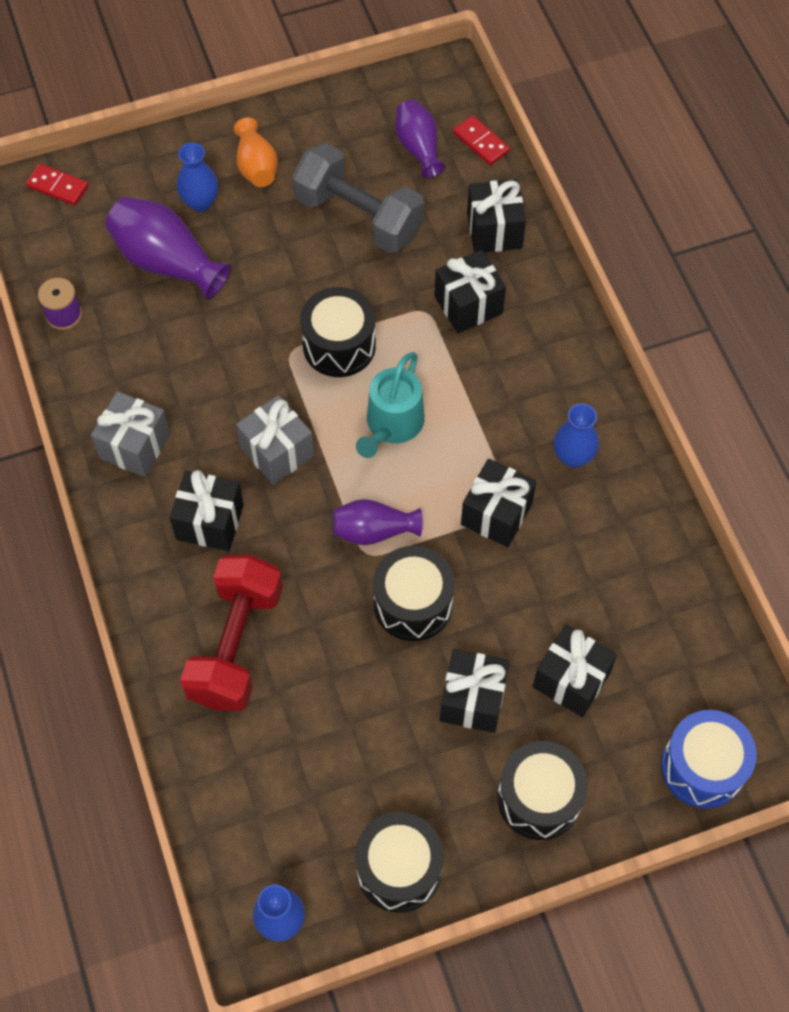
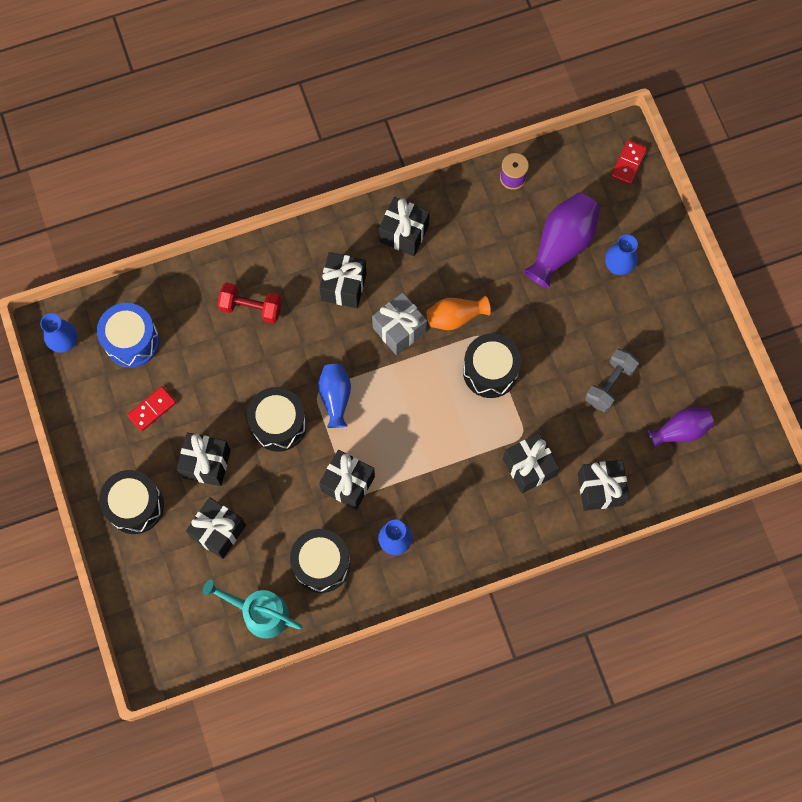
camera: 90 degrees right, 10 degrees up
(135, 446) = (404, 233): grey gift -> black gift
(236, 645) = (251, 308): red dumbbell -> red dumbbell, size x0.61
(256, 166) = (654, 306): orange vase -> orange vase (455, 317)
(359, 216) = (609, 384): grey dumbbell -> grey dumbbell, size x0.61
(373, 531) = (335, 397): purple vase -> blue vase
(392, 425) = (422, 410): turquoise watering can -> turquoise watering can (260, 613)
(399, 869) = (93, 414): black drum -> black drum (321, 564)
(481, 142) = (688, 481): red domino -> red domino (152, 409)
(702, 767) = (151, 619): blue drum -> blue drum (132, 341)

